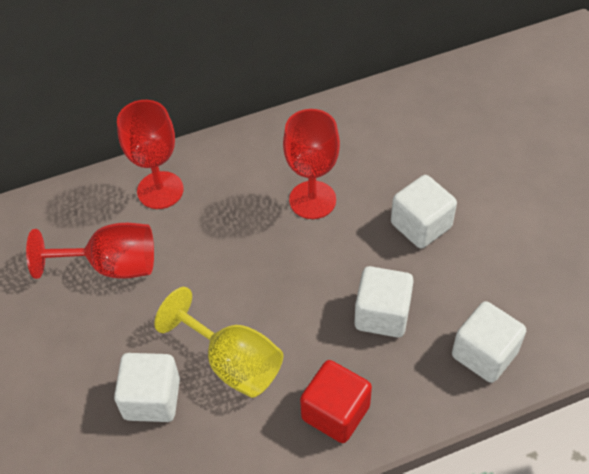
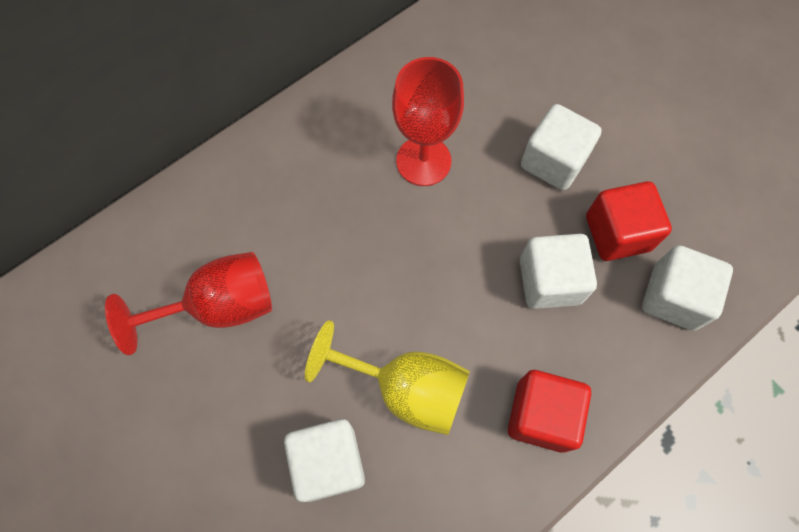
camera: 20 degrees left, 15 degrees up
(160, 190) = (242, 194): red goblet -> none
(454, 292) = (617, 233): none -> red cube

